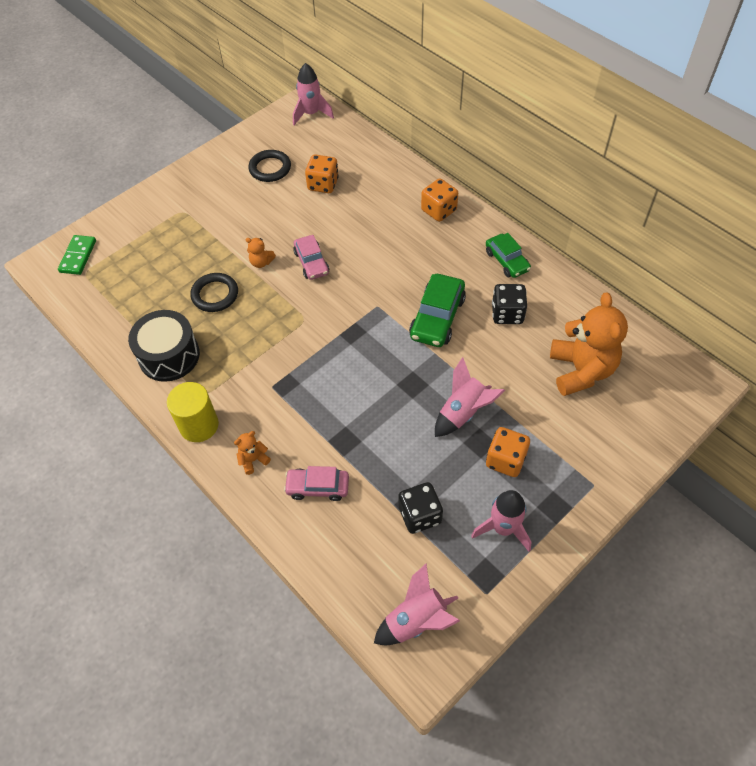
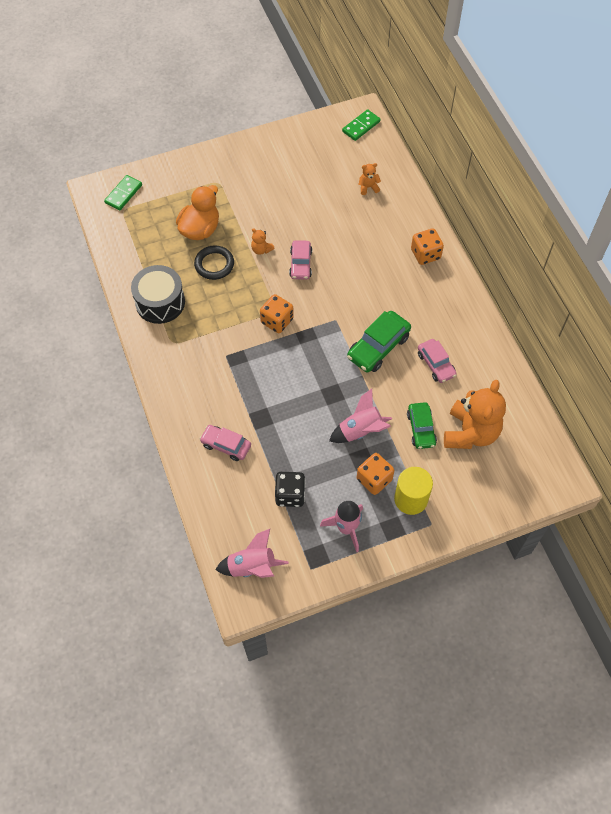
camera: 20 degrees right, 5 degrees up
(183, 264) = (200, 229): none -> orange duck
(199, 425) = (160, 365): yellow cylinder -> yellow cylinder (411, 499)
(253, 460) = (188, 407): orange teddy bear -> orange teddy bear (368, 187)
(270, 168) = (304, 167): black ring -> none
(311, 114) = (361, 126): pink rocket -> green domino
(323, 184) = (341, 197): orange dice -> orange dice (277, 321)
(507, 261) = (459, 319): green car -> green car (421, 429)
(507, 314) = (436, 364): black dice -> pink car

